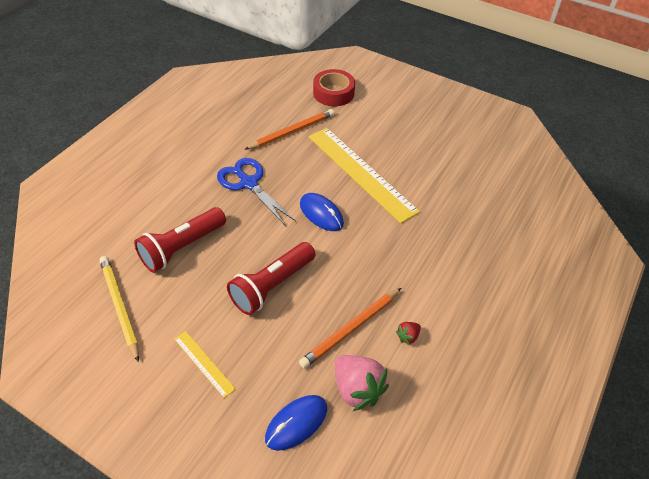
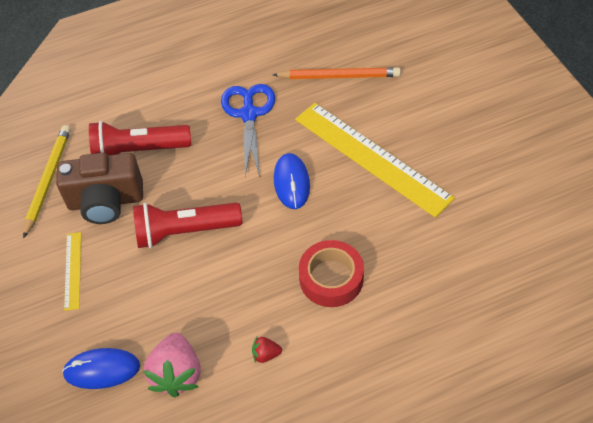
camera: 40 degrees right, 5 degrees up
(187, 297) = (106, 201): none -> brown camera
(333, 93) = (423, 49): red tape -> red tape (331, 278)
(351, 329) = (220, 314): orange pencil -> none
(361, 172) = (372, 157): yellow ruler -> yellow ruler turned 45 degrees counterclockwise

